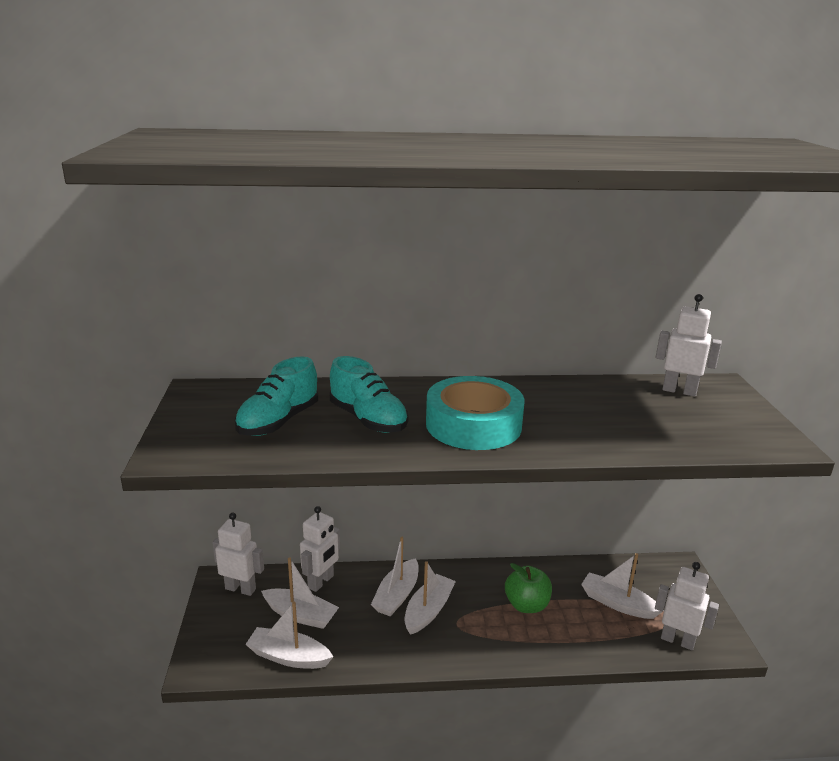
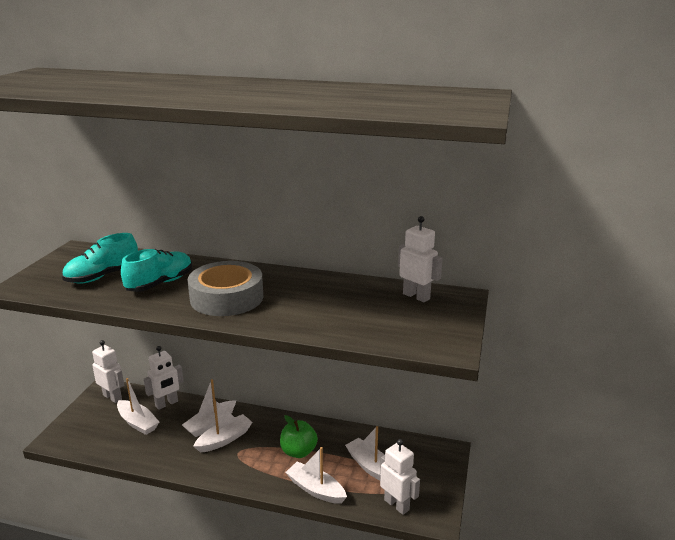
camera: 20 degrees right, 0 degrees up
(288, 657) = (111, 447): white boat -> white boat (315, 489)
(368, 419) = (160, 283): turquoise shoe -> turquoise shoe turned 120 degrees counterclockwise
(473, 425) = (227, 297): turquoise tape -> grey tape

